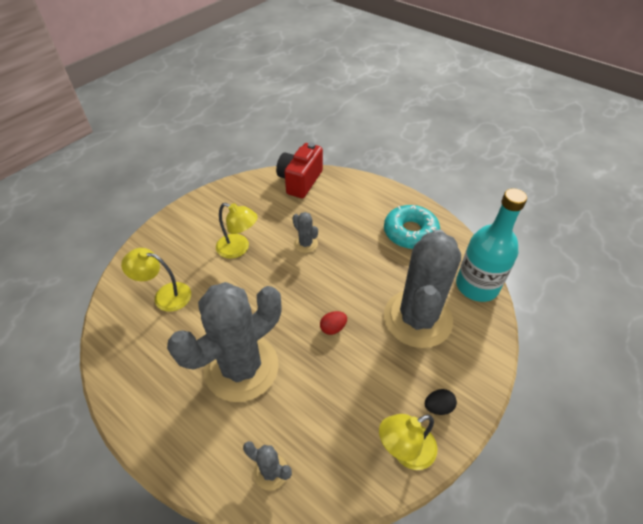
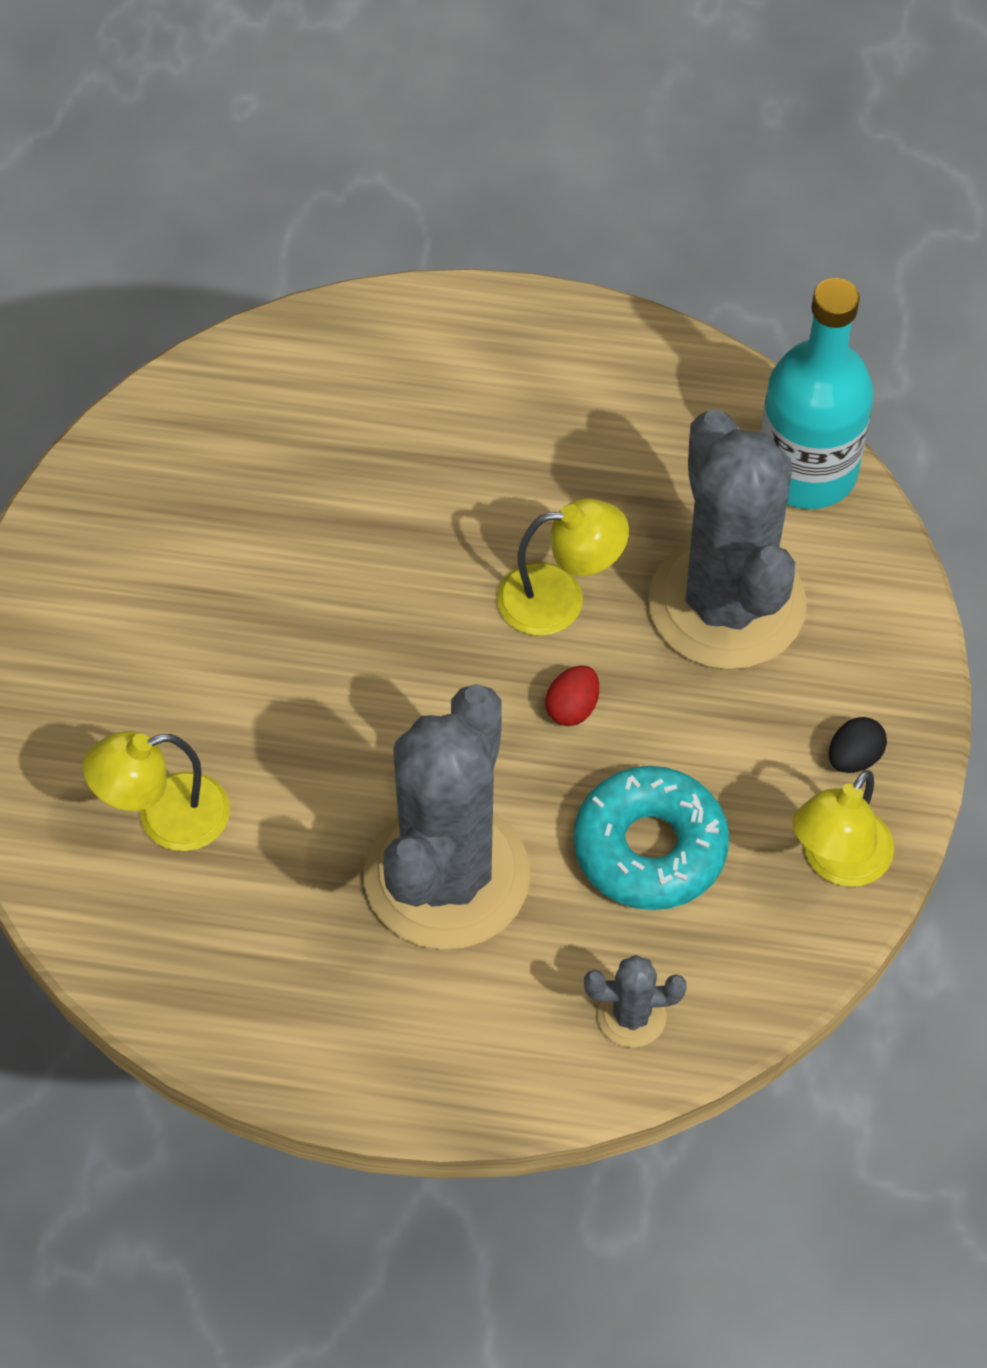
camera: 30 degrees left, 10 degrees up
(238, 249) = (240, 631): yellow lamp -> yellow lamp (559, 598)
(300, 181) = (251, 380): red camera -> none
(305, 244) = (385, 545): grey cactus -> none
(410, 232) = (600, 404): turquoise donut -> turquoise donut (650, 848)

